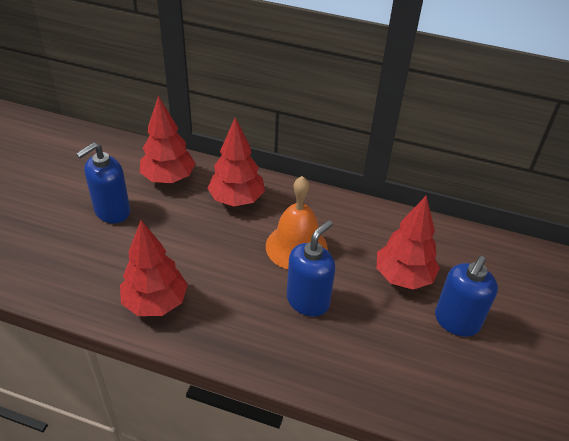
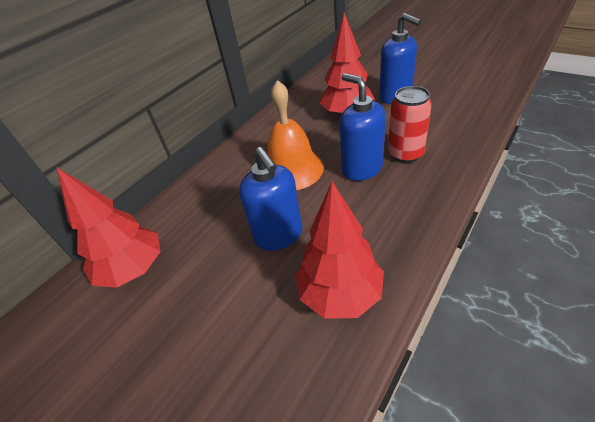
camera: 65 degrees left, 0 degrees up
(112, 211) = (158, 342): blue soap dispenser -> blue soap dispenser (279, 235)
(236, 200) = (207, 207): red tree -> none
(339, 337) = (405, 154): none -> red can

